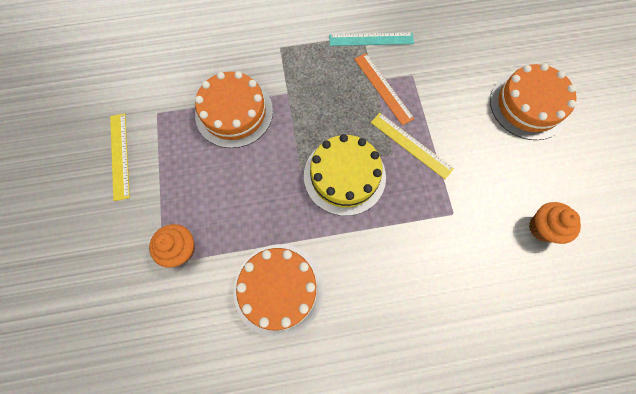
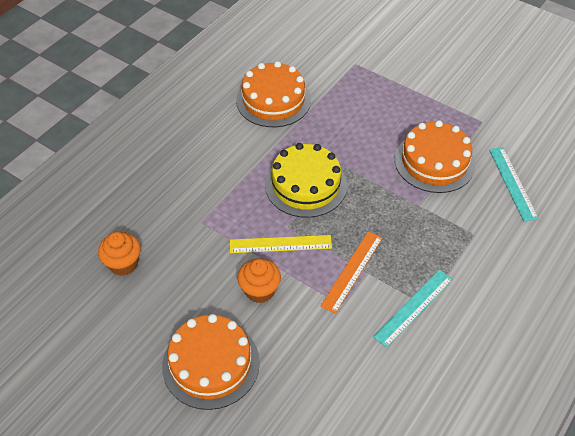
camera: 135 degrees right, 20 degrees down
(119, 155) = (463, 85): yellow ruler -> none
(181, 249) = (355, 75): orange cupcake -> orange cupcake (259, 290)
(209, 55) = (512, 183): none -> turquoise ruler
(383, 88) = (352, 271): orange ruler -> orange ruler turned 75 degrees counterclockwise

